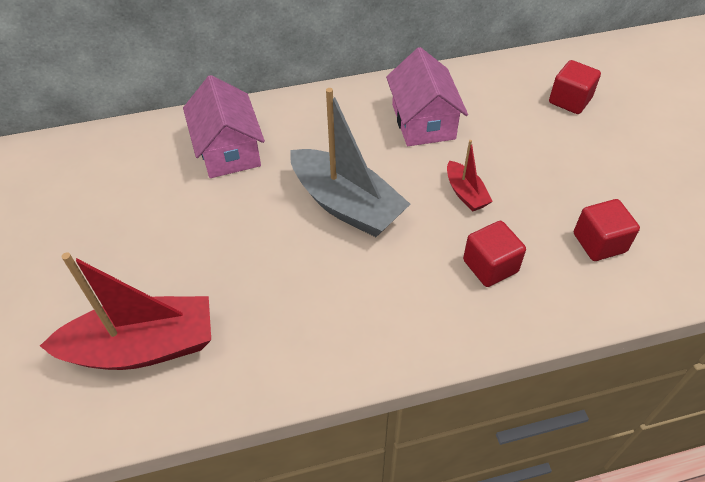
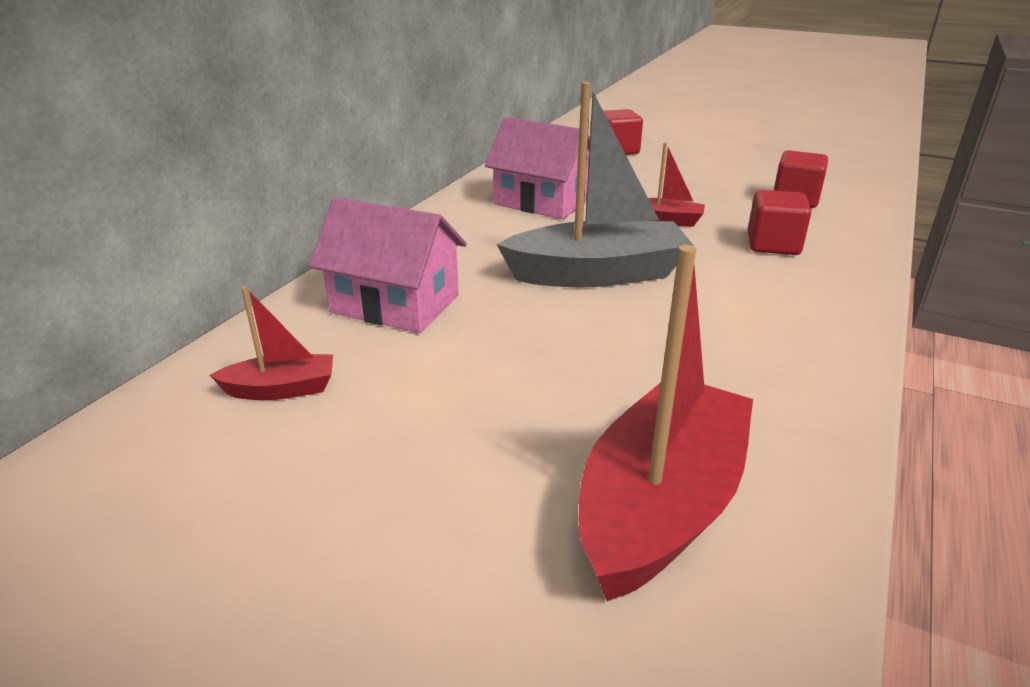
camera: 50 degrees left, 20 degrees down
(123, 168) = (281, 389): none -> red boat

